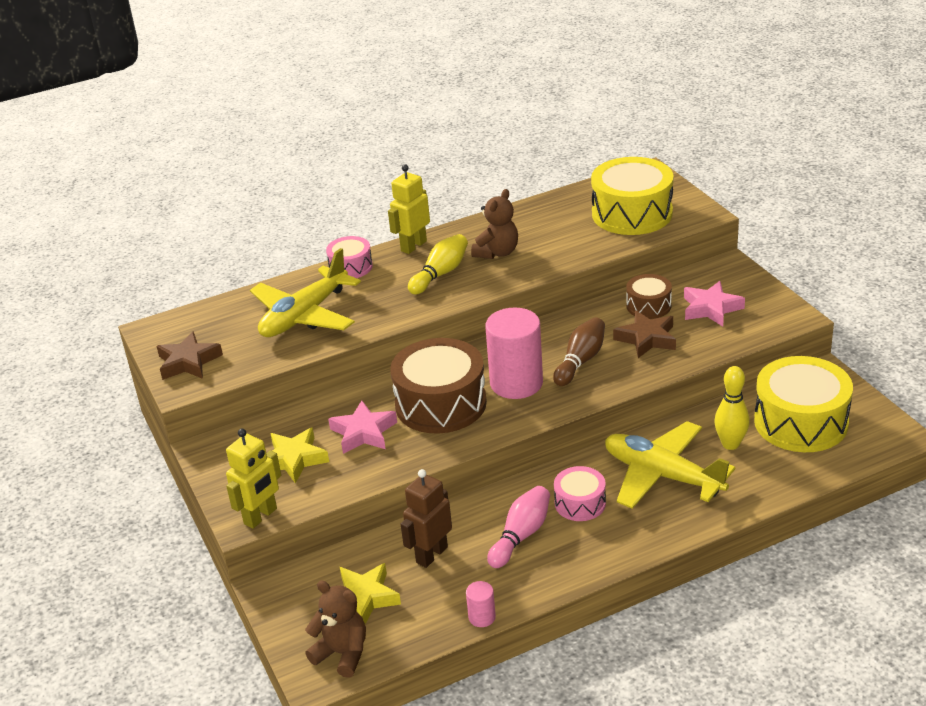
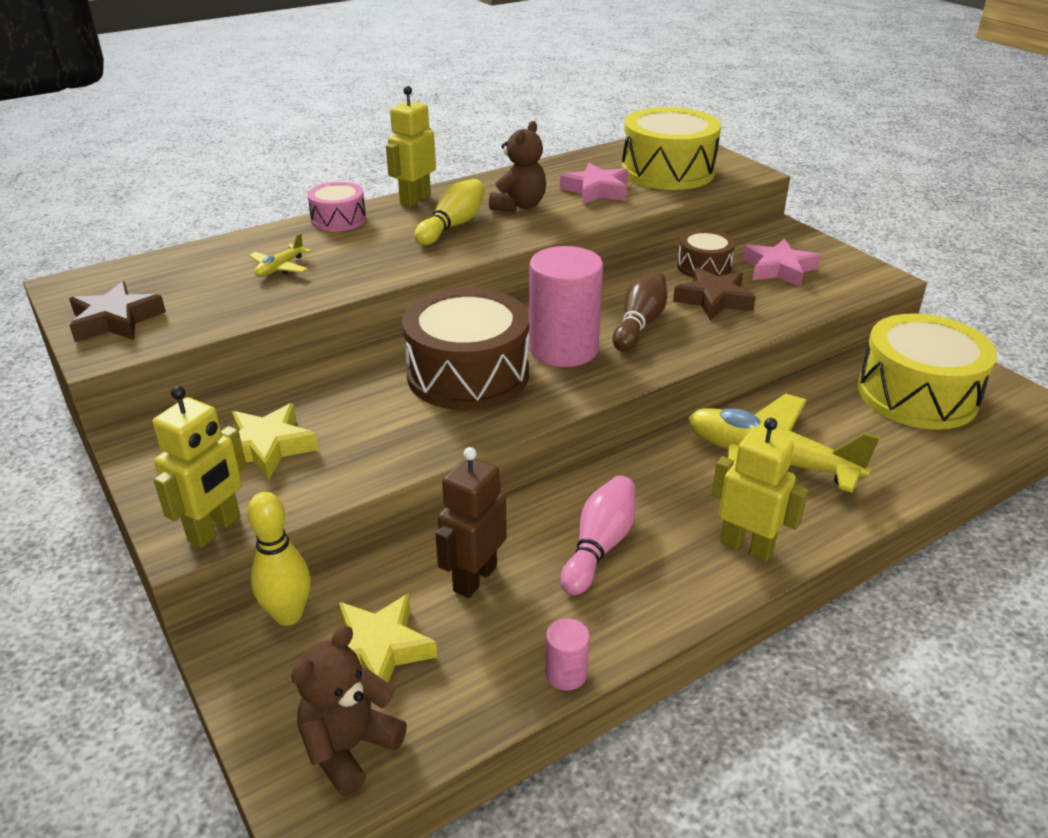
camera: 10 degrees left, 0 degrees up
(304, 315) = (280, 268): yellow plane -> yellow plane, size x0.42
(342, 653) = (349, 747): brown teddy bear -> brown teddy bear turned 75 degrees counterclockwise
(363, 432) = (365, 411): pink star -> pink star (596, 190)
(580, 503) = (670, 500): pink drum -> none
(625, 539) = (746, 546): none -> yellow robot
(730, 444) = (841, 422): yellow bowling pin -> yellow bowling pin (288, 615)

